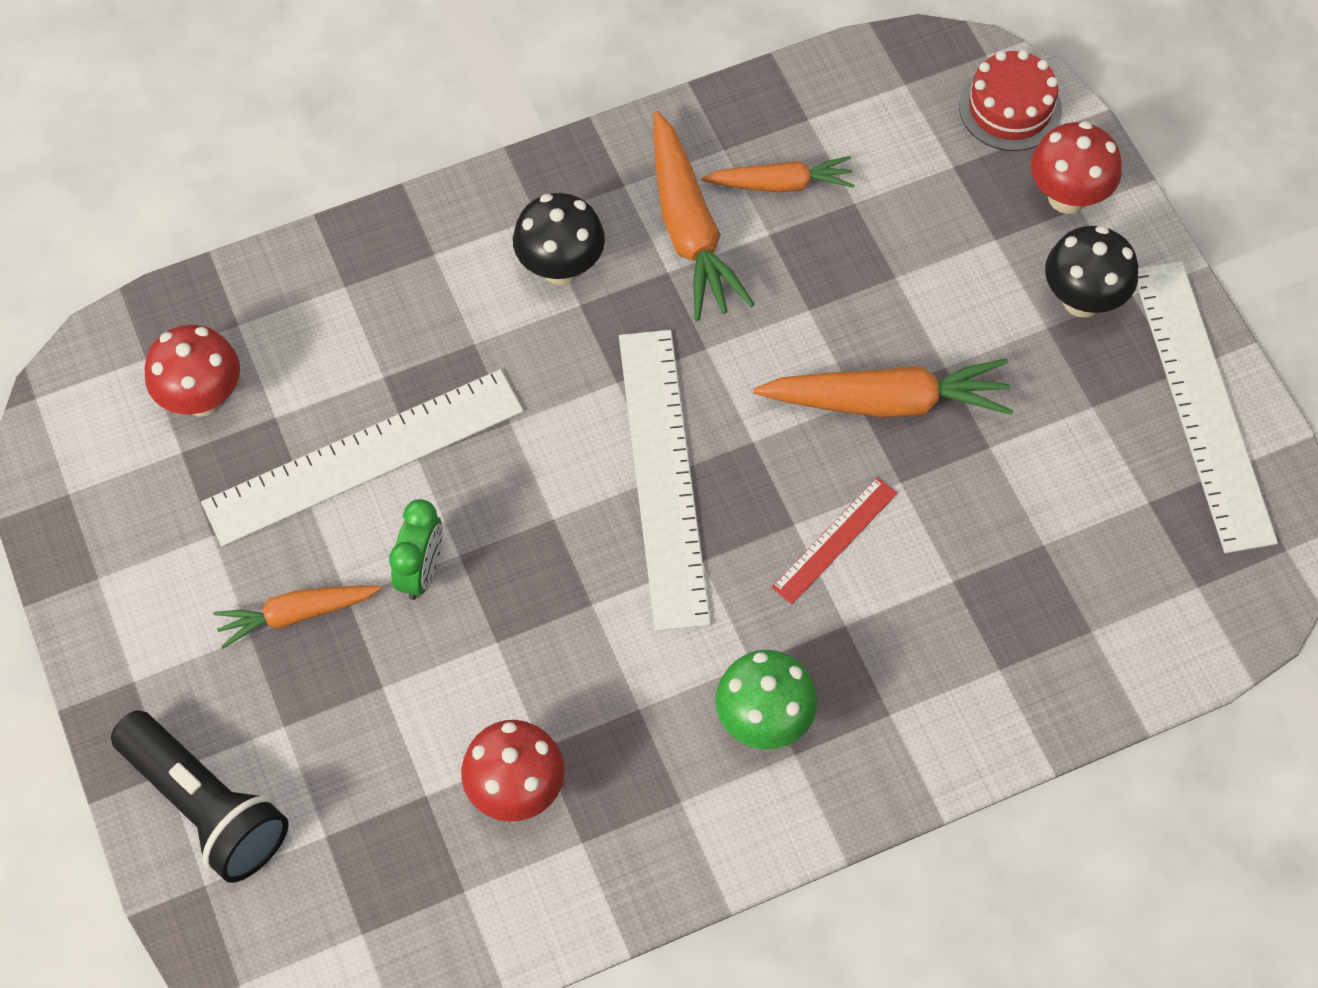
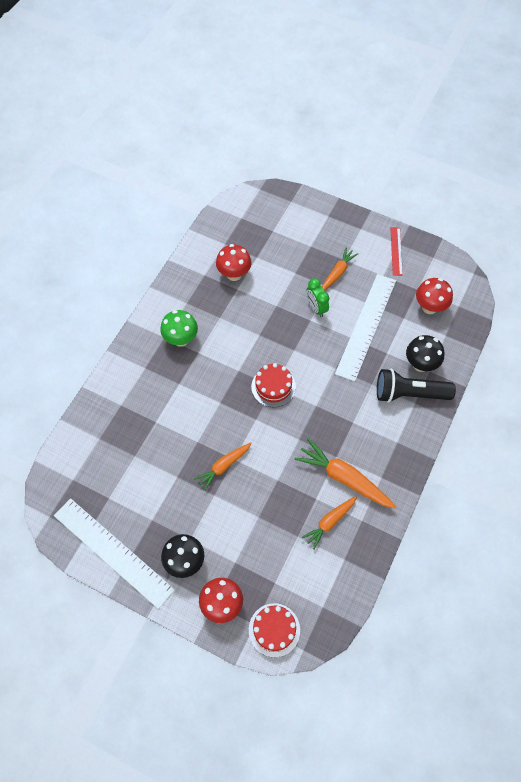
camera: 140 degrees right, 0 degrees up
(206, 806) = (310, 216): black flashlight -> black flashlight (409, 394)
(560, 267) = (371, 430): black mushroom -> black mushroom (420, 364)
(663, 476) = (273, 387): white ruler -> red cake
(834, 540) = (203, 407): red ruler -> red ruler (396, 251)
(887, 402) = (223, 466): orange carrot -> orange carrot, size x0.62

